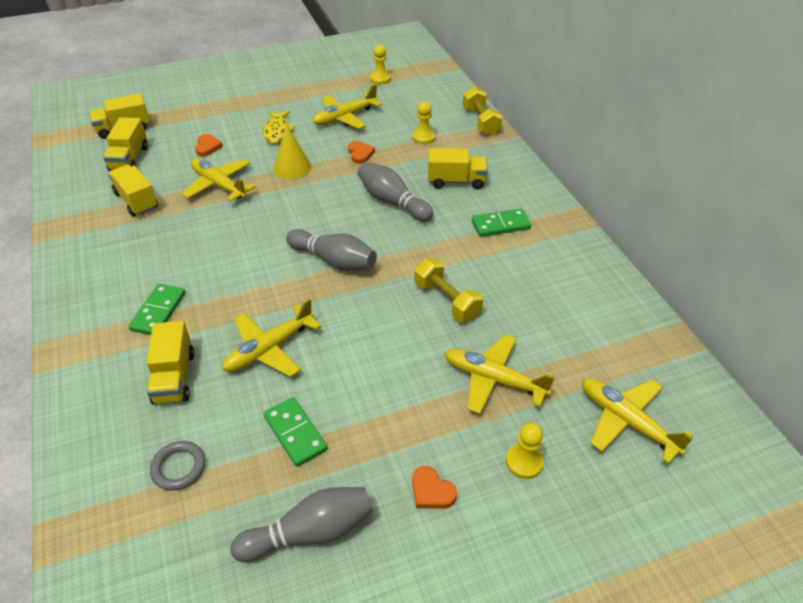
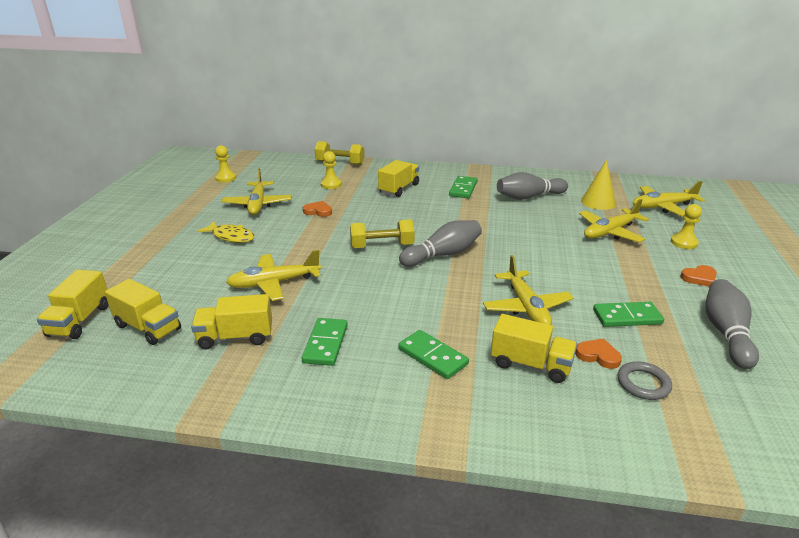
camera: 60 degrees left, 15 degrees down
(149, 247) = (325, 344): none -> green domino
(208, 147) = (201, 276): orange heart -> orange heart (598, 355)
(292, 167) = (296, 242): yellow cone -> yellow cone (598, 202)
(392, 202) = (396, 215): grey bowling pin -> grey bowling pin (529, 197)
(447, 300) = (525, 226): yellow dumbbell -> yellow dumbbell (382, 246)

